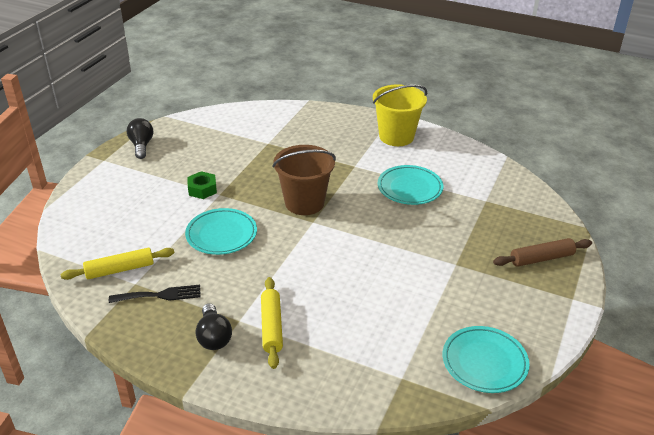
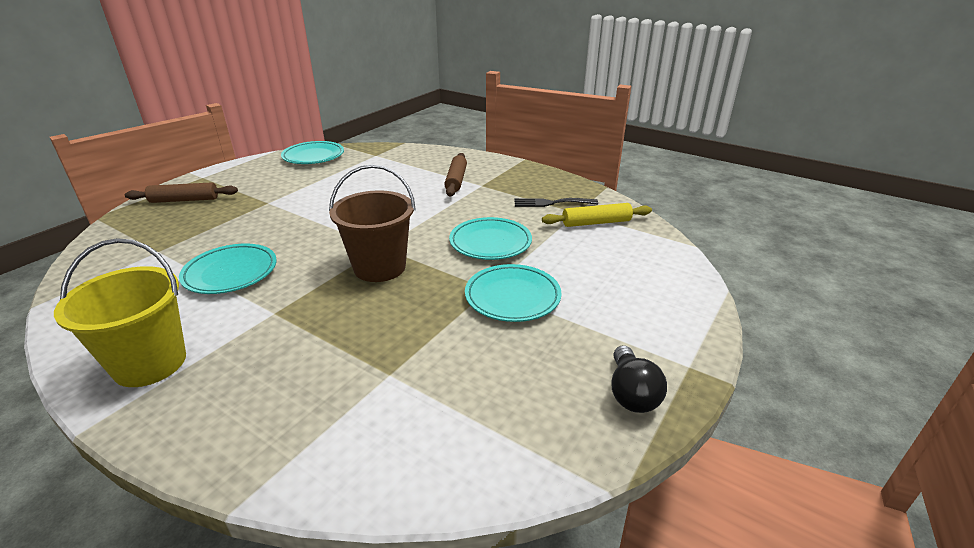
camera: 170 degrees left, 5 degrees down
(202, 189) = (512, 297): green nut -> turquoise plate
(214, 337) = (503, 179): black light bulb -> none
(271, 327) = (456, 180): yellow rolling pin -> brown rolling pin

